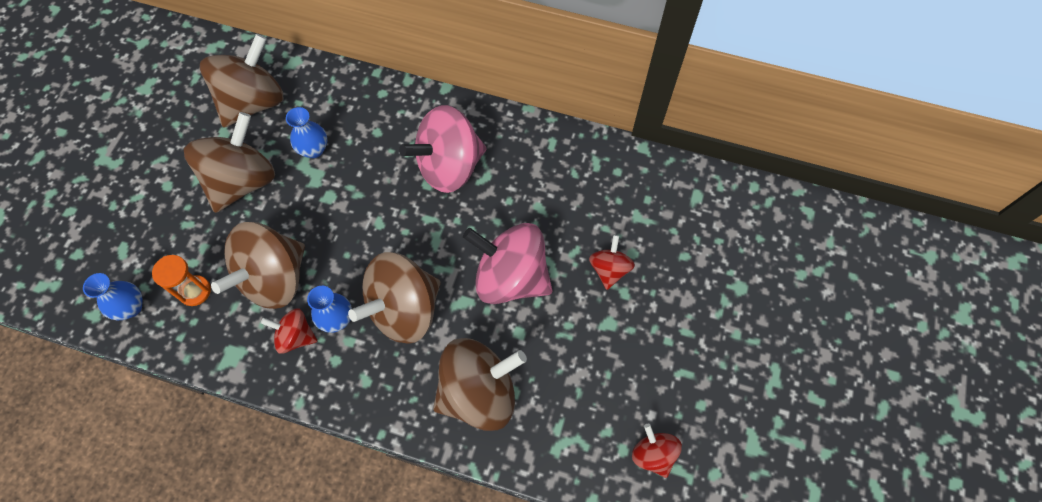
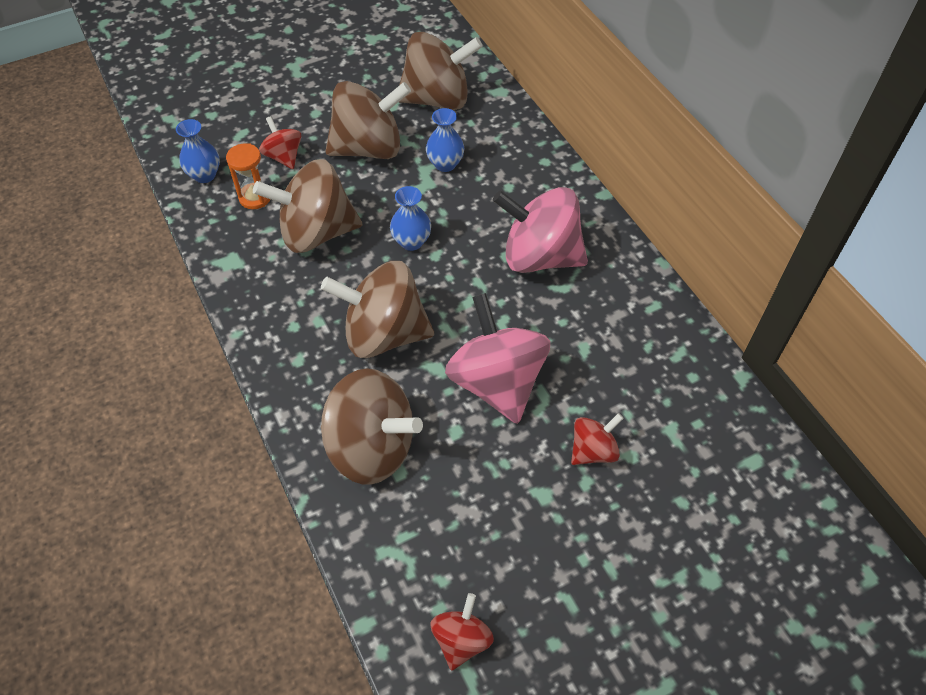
camera: 45 degrees right, 10 degrees down
(295, 336) = (285, 285): red spinning top -> red spinning top (284, 157)
(337, 319) = (327, 298): blue vase -> blue vase (411, 242)

